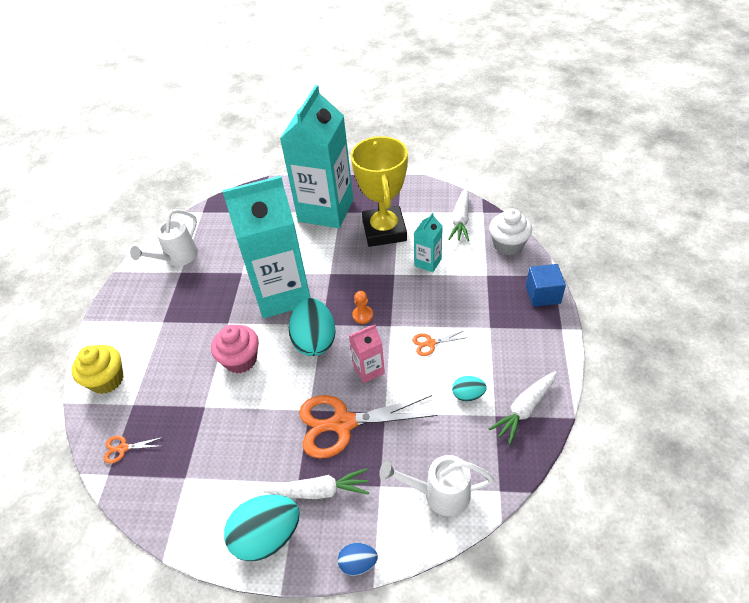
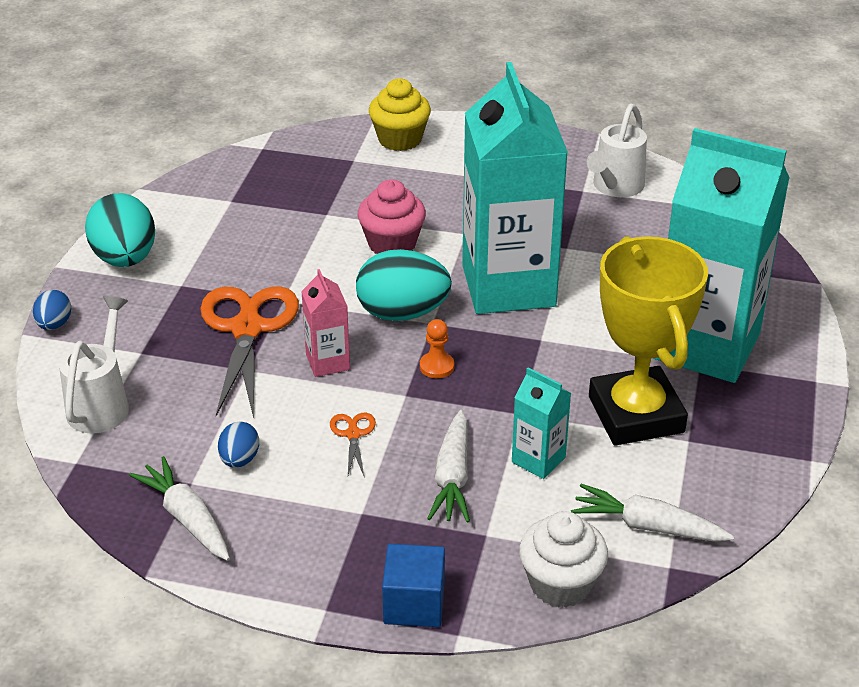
camera: 95 degrees right, 10 degrees down
(123, 448) = (292, 156): orange scissors -> none
(177, 257) = (615, 187): white watering can -> white watering can turned 105 degrees counterclockwise
(320, 491) = (160, 301): white carrot -> white carrot (452, 477)
(384, 231) = (636, 414): yellow trophy -> yellow trophy turned 75 degrees clockwise
(468, 395) = (239, 459): turquoise egg -> blue egg

